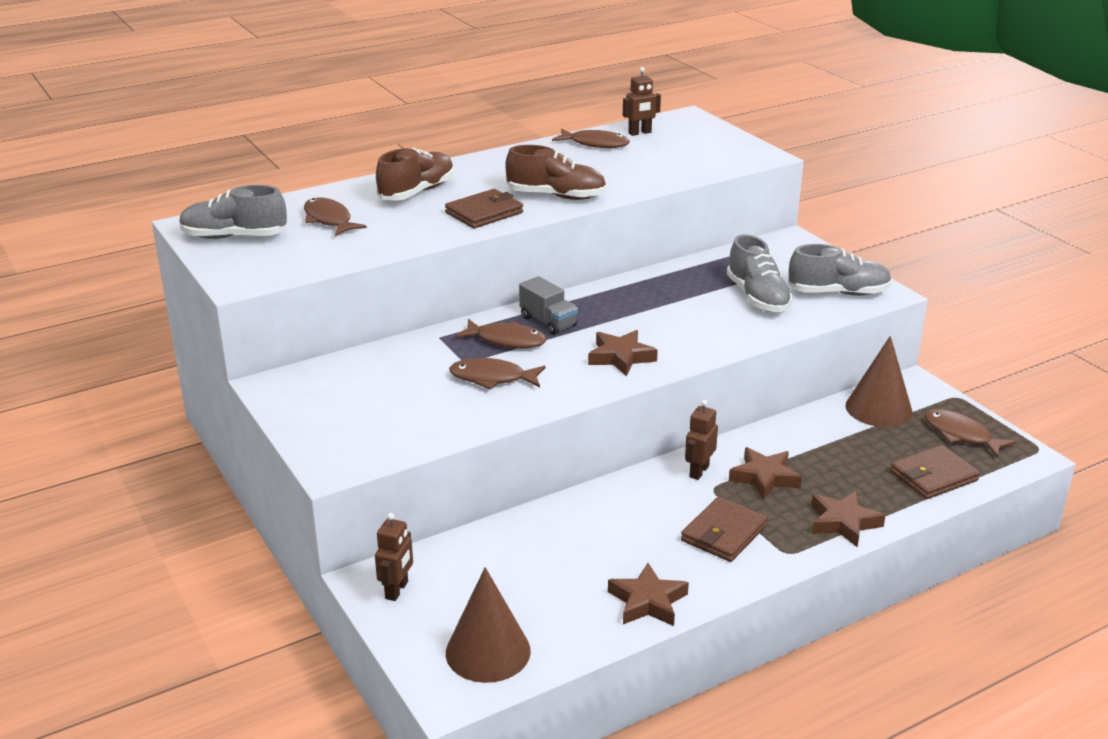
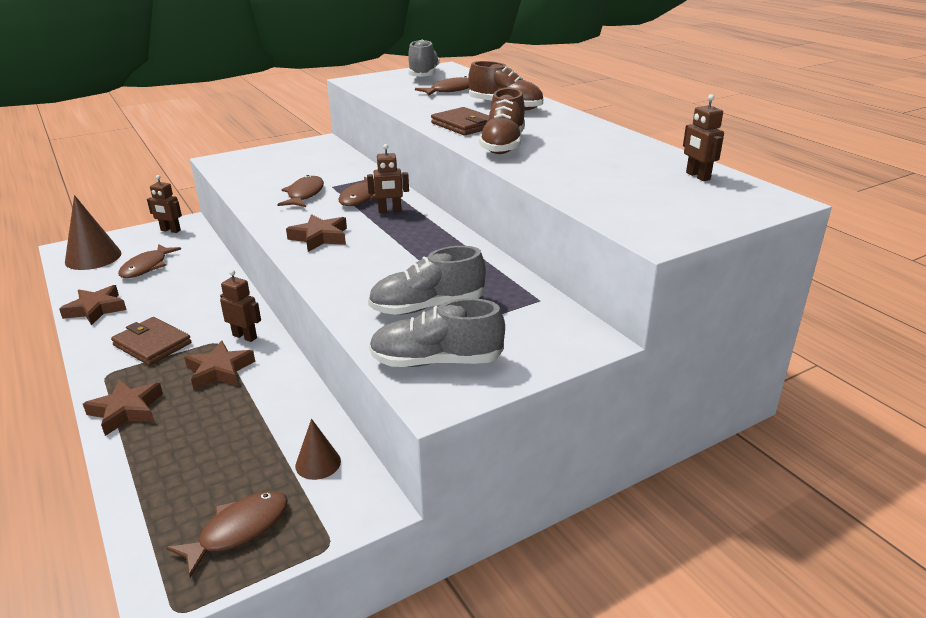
camera: 90 degrees right, 0 degrees up
(548, 322) = (390, 211): grey truck -> brown robot
(595, 144) = (649, 158): brown fish -> brown fish (147, 267)
(838, 293) = (436, 361): grey shoe -> grey shoe turned 90 degrees clockwise
(878, 408) = (318, 463): brown cone -> brown cone, size x0.56
(933, 476) = (167, 488): brown wallet -> none

